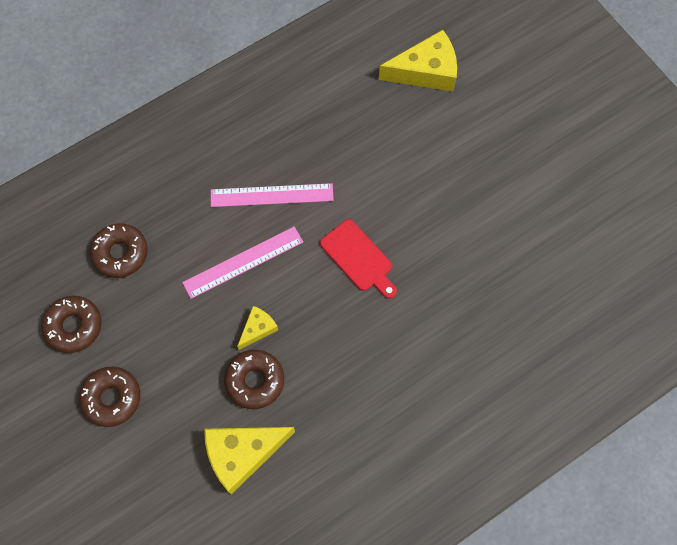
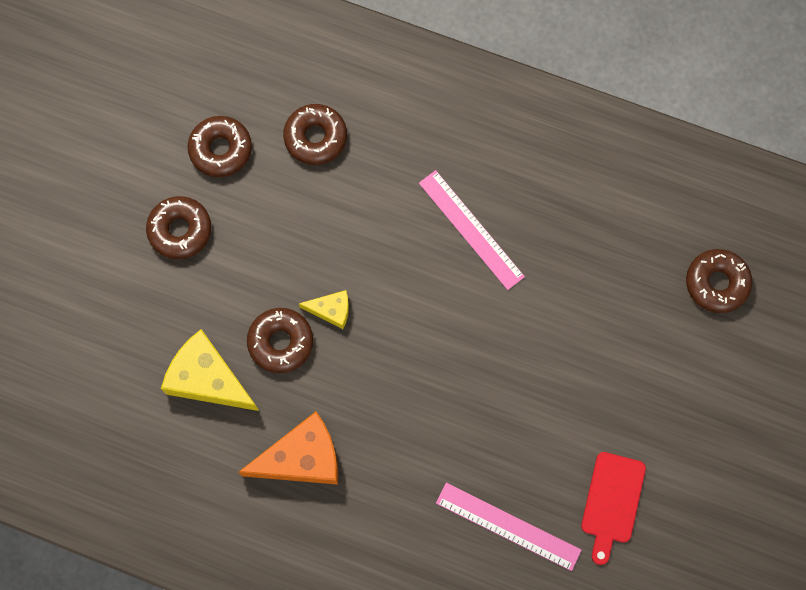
camera: 55 degrees right, 5 degrees up
(243, 262) = (385, 251): pink ruler -> pink ruler (508, 526)
(353, 424) = (302, 458): none -> orange cheese
(358, 258) = (466, 354): red cutting board -> red cutting board (612, 502)
(426, 71) = (716, 283): yellow cheese -> brown donut

